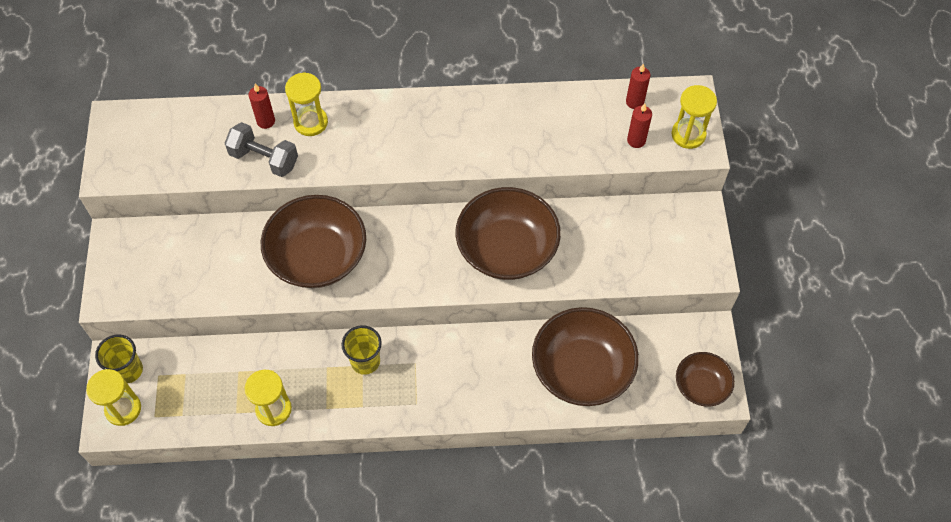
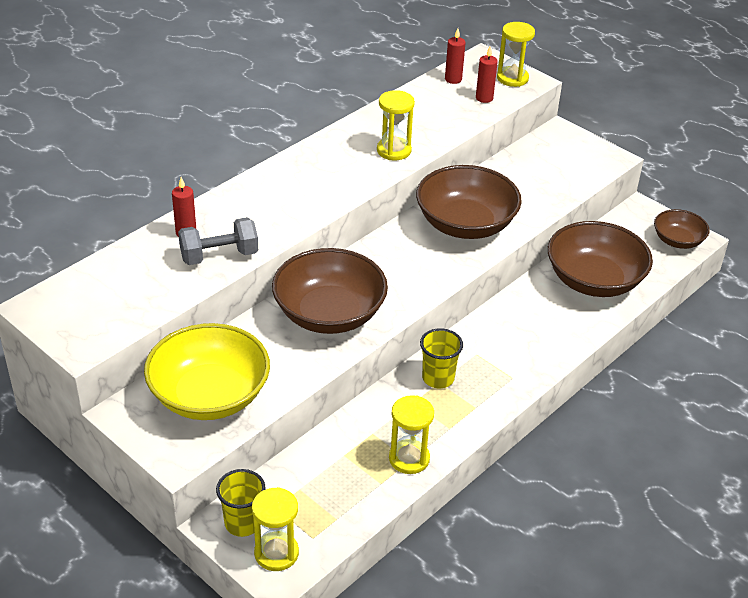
camera: 45 degrees left, 20 degrees down
(173, 264) = (209, 395): none -> yellow bowl
(311, 122) = (226, 213): yellow hourglass -> yellow hourglass (394, 150)

